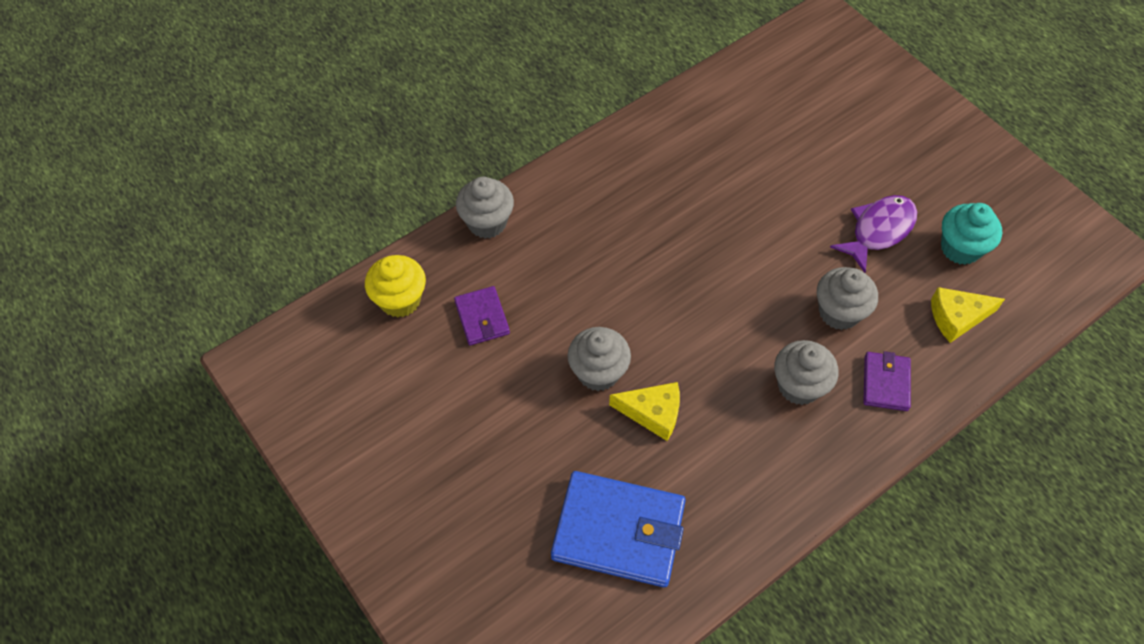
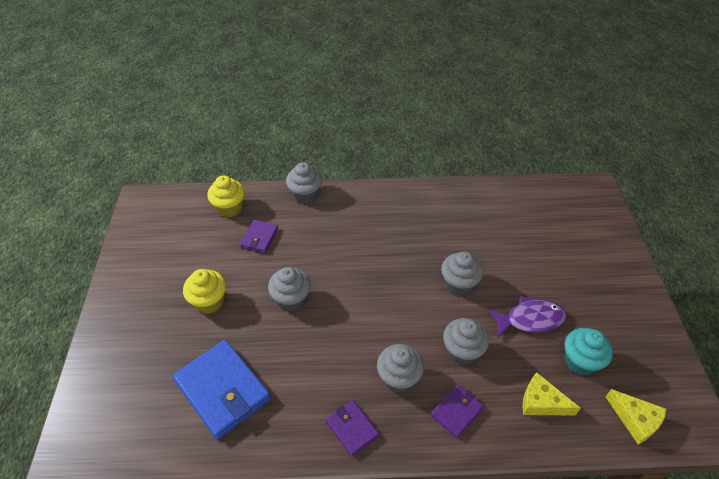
camera: 35 degrees right, 10 degrees down
(498, 439) = (209, 302): none -> yellow cupcake
(652, 413) = (300, 339): yellow cheese -> yellow cheese (635, 420)
(773, 234) = (458, 284): none -> grey cupcake
(797, 474) = (352, 429): none -> purple wallet

